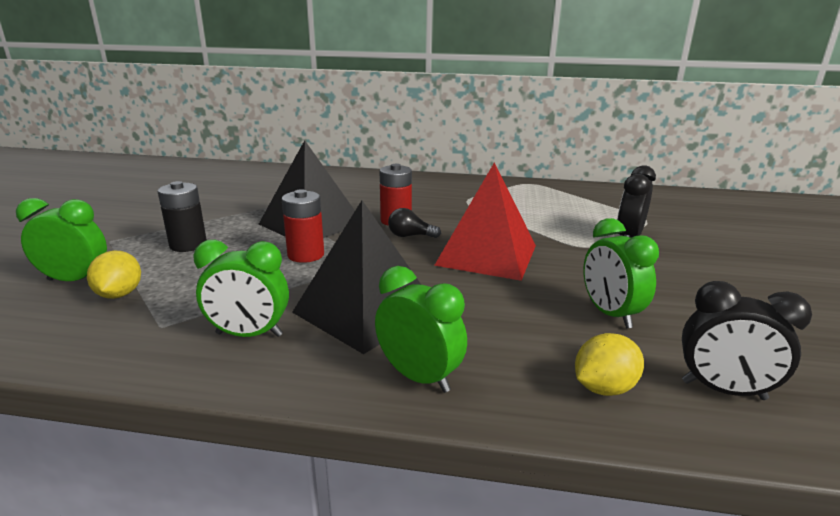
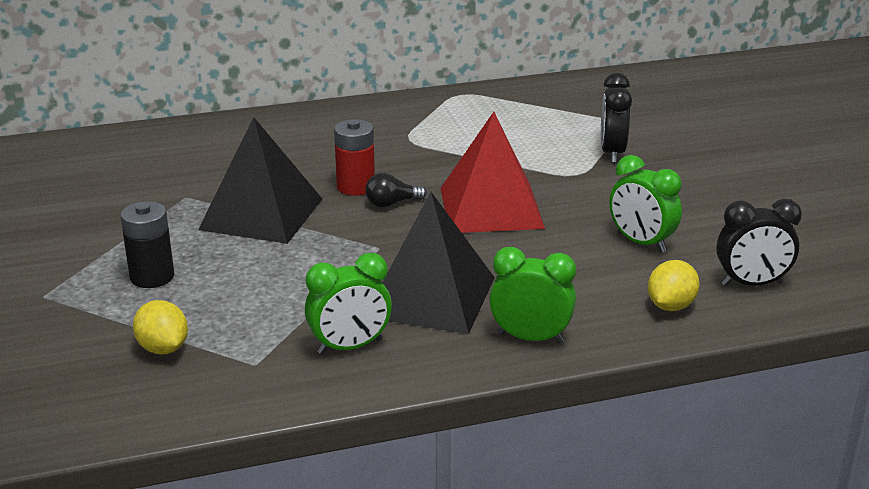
camera: 25 degrees left, 5 degrees up
(76, 280) = (87, 349): green clock -> none
(306, 255) = (304, 255): red battery -> none

